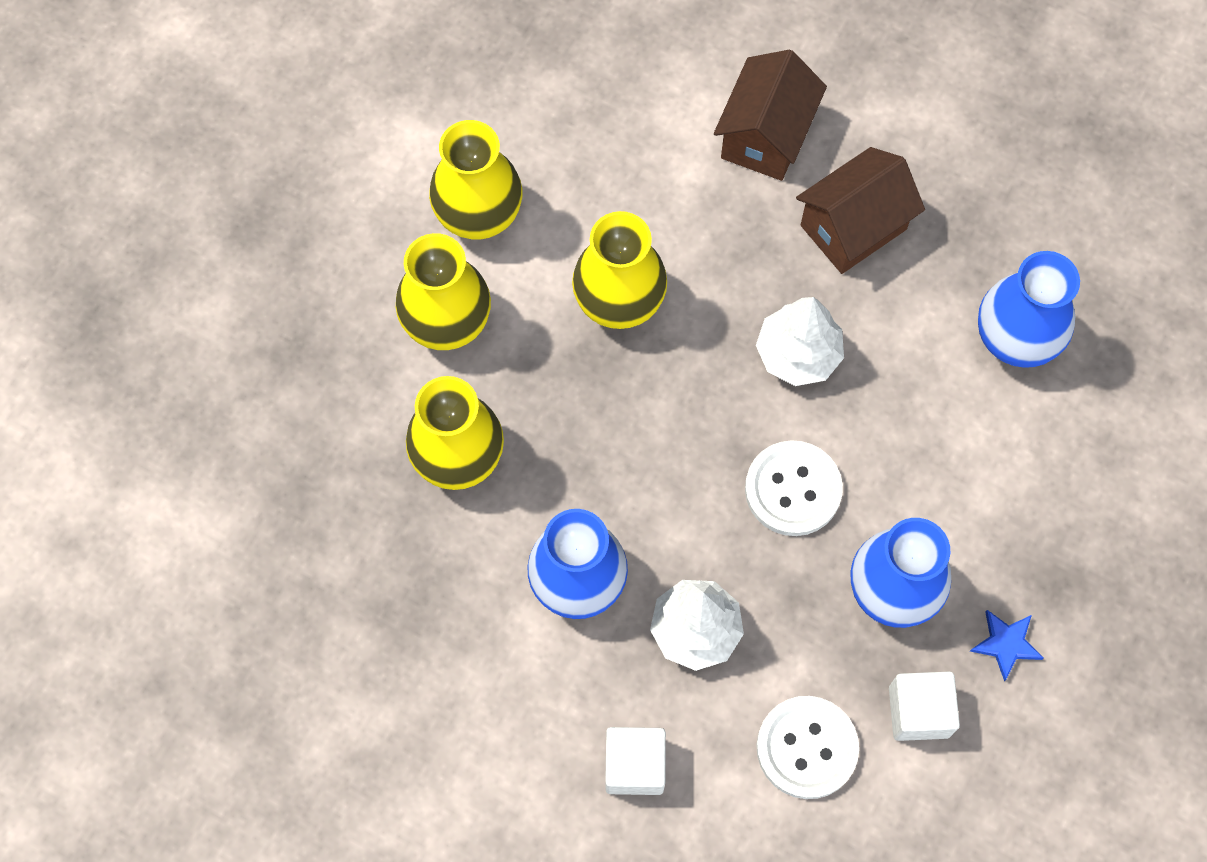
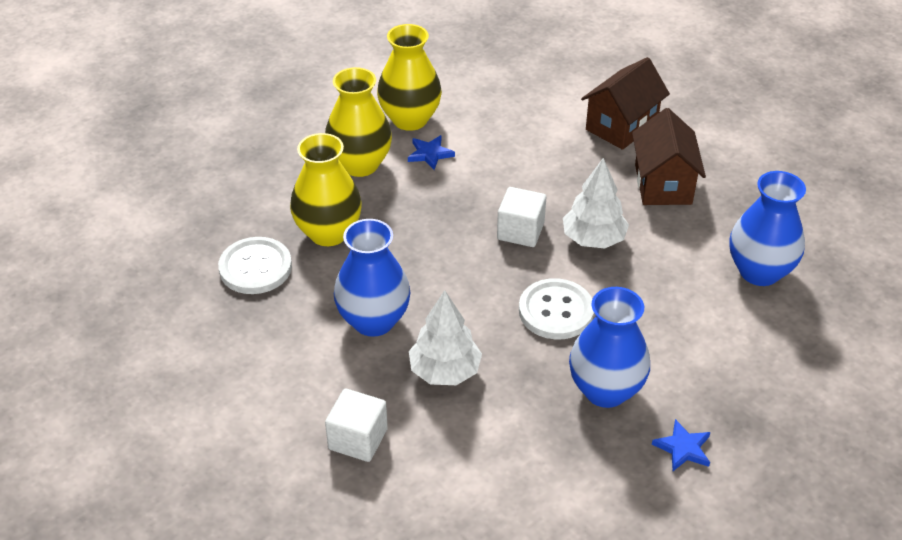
camera: 20 degrees right, 25 degrees down
(532, 272) = (430, 154): none -> blue star
(619, 302) = (480, 182): yellow vase -> none
(807, 748) = (495, 467): white button -> white button (255, 268)
(853, 227) = (663, 184): brown house -> brown house turned 75 degrees counterclockwise
(919, 711) = (594, 471): white cube -> white cube (520, 231)

